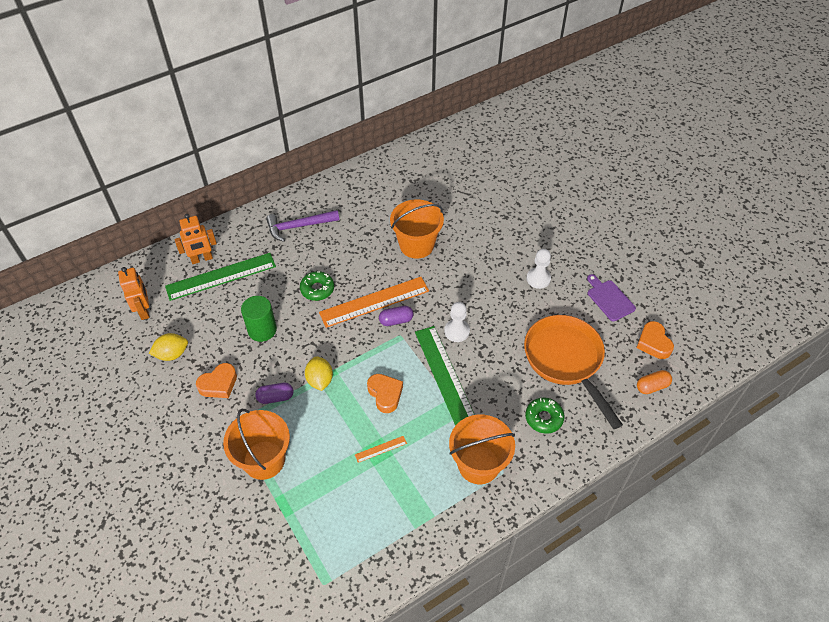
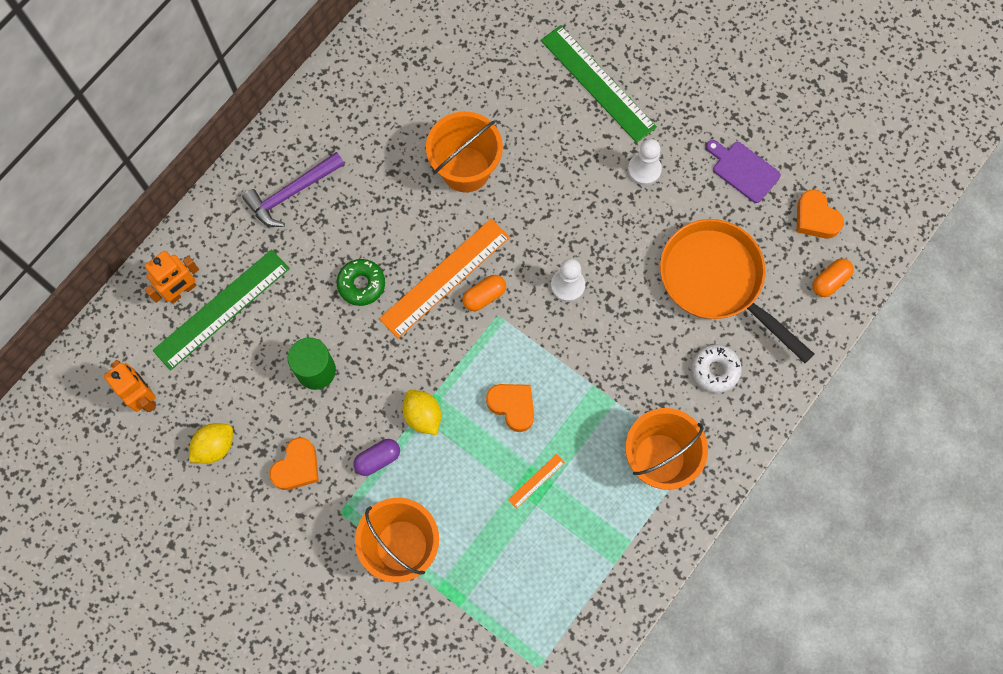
camera: 20 degrees left, 20 degrees up
(396, 320) = (484, 296): purple capsule -> orange capsule
(444, 375) = (575, 354): green ruler -> green ruler (597, 83)
(544, 418) = (715, 370): green donut -> white donut

